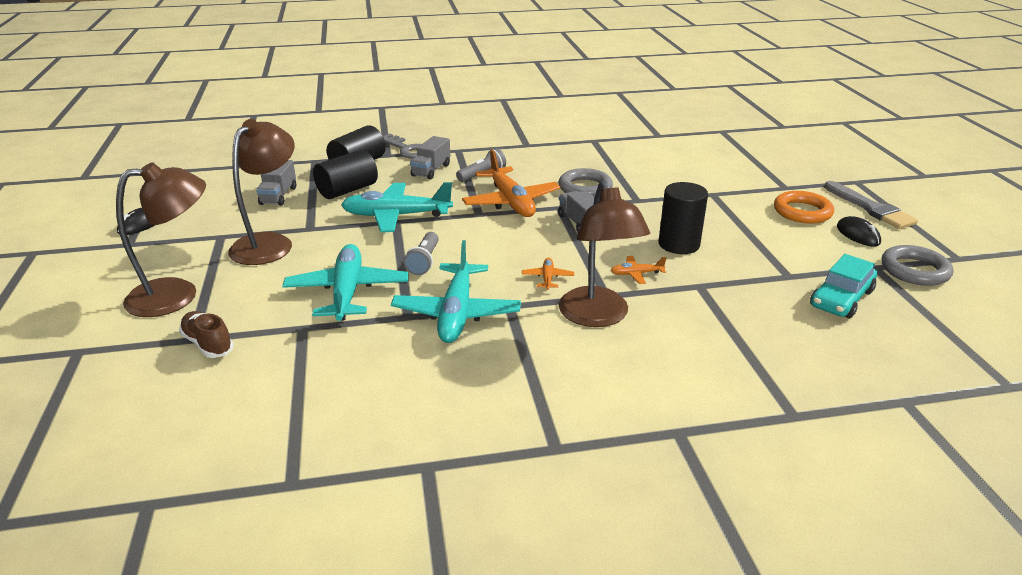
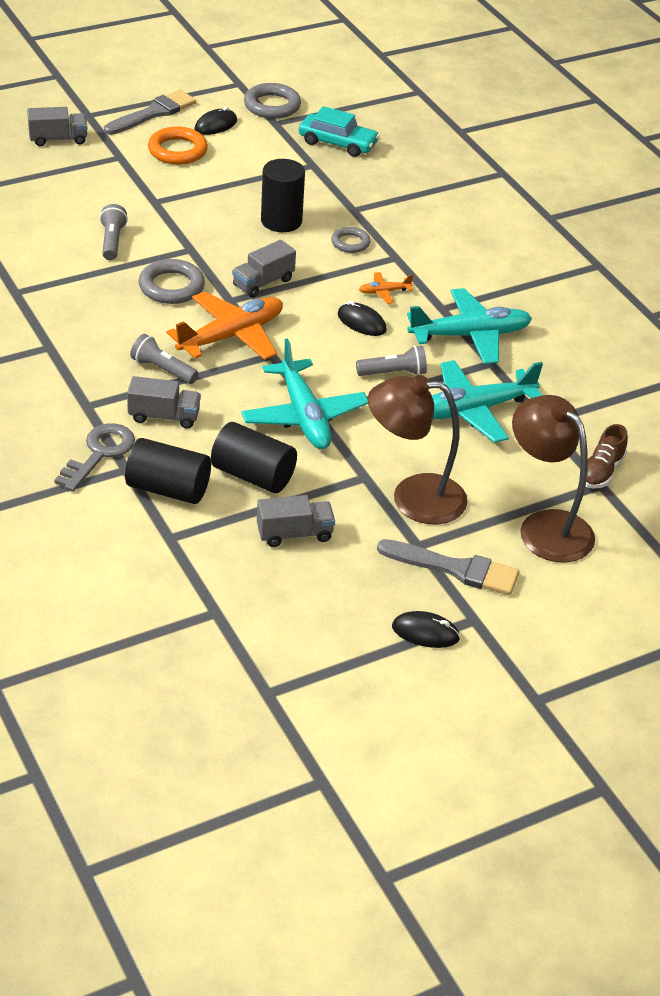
camera: 110 degrees left, 10 degrees up
(182, 246) = (455, 569): none -> grey brush
(504, 258) = (361, 322): none -> black mouse
(598, 316) = (432, 259): brown lamp -> none
(636, 274) = (350, 243): orange plane -> grey ring
(652, 173) = (112, 241): none -> grey flashlight
(809, 167) = (58, 139): none -> grey truck

